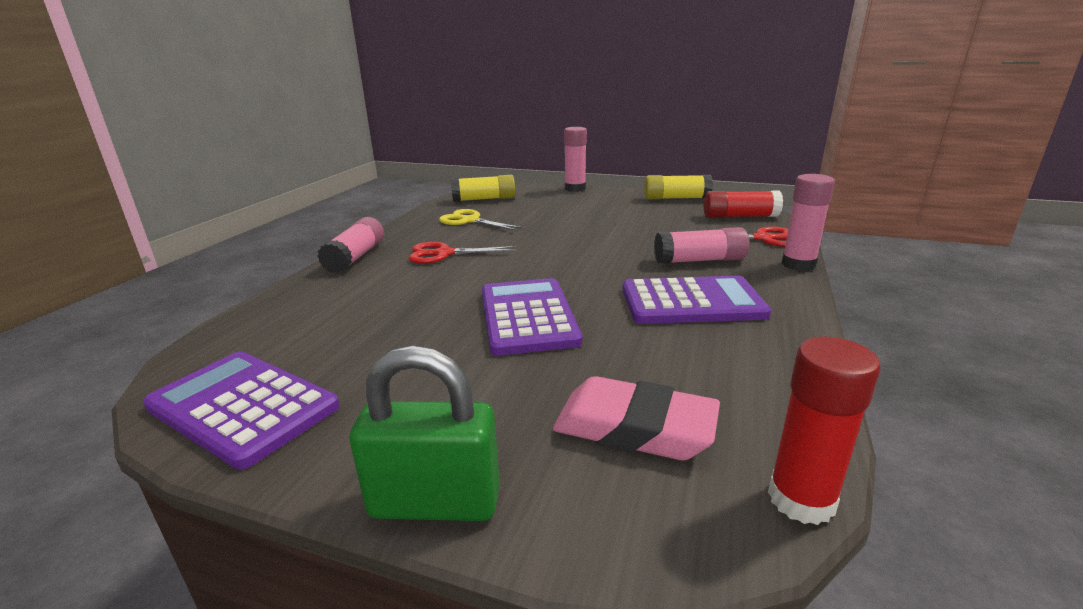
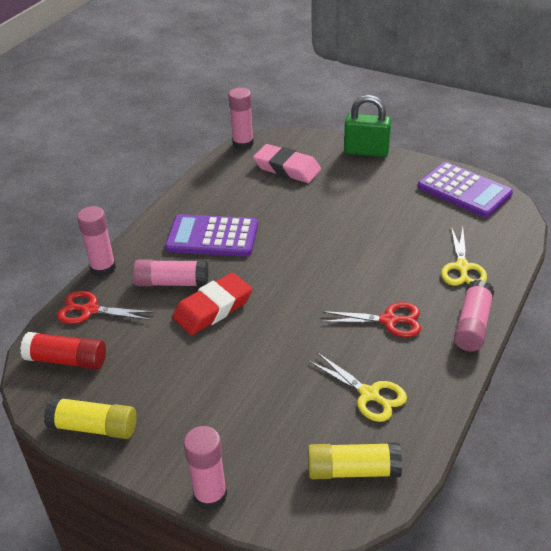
camera: 170 degrees left, 15 degrees up
(334, 297) = (462, 267): none -> yellow scissors
(528, 316) = (322, 234): purple calculator -> none
(635, 248) = (213, 308): none -> red eraser
(801, 499) = (243, 144): red glue stick -> pink glue stick

